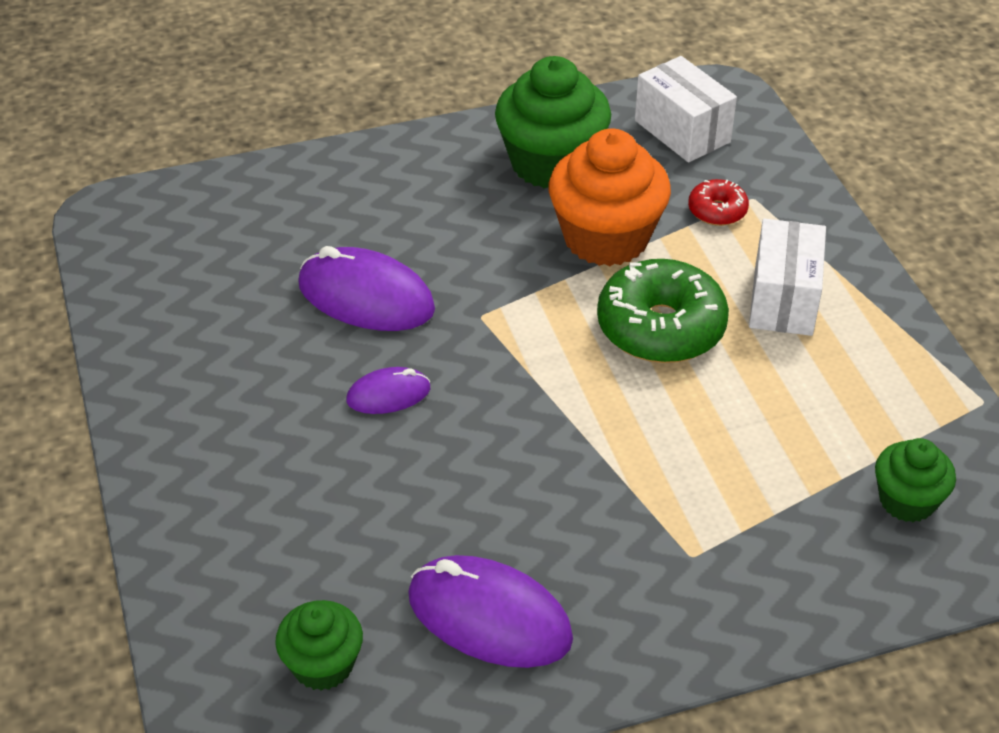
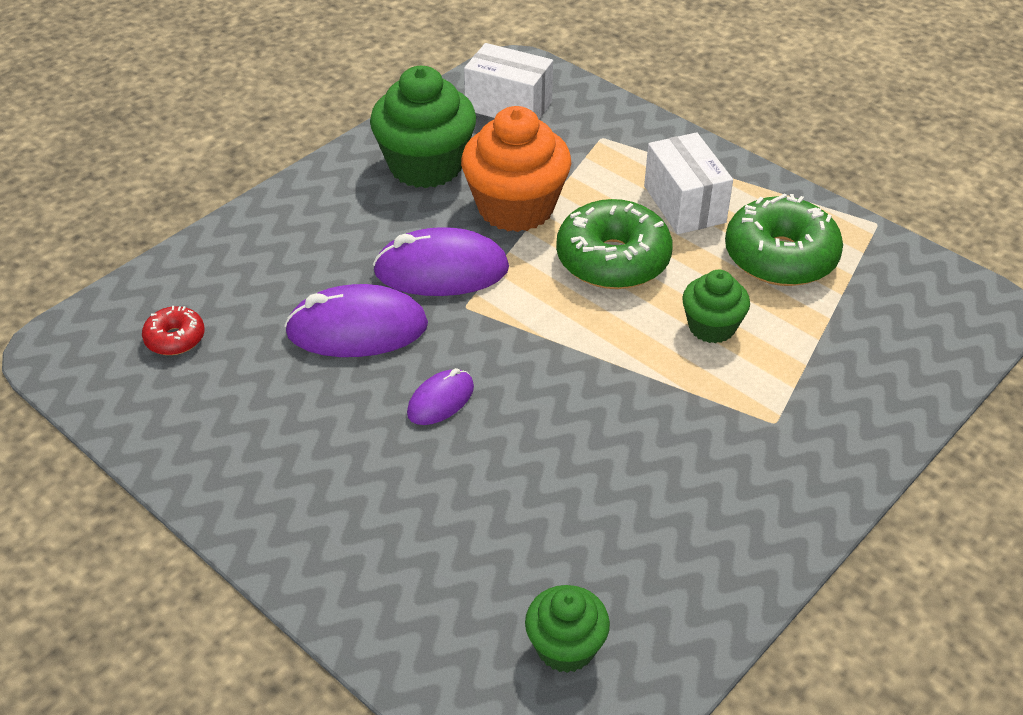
camera: 30 degrees left, 0 degrees up
(489, 618) = (666, 542): purple mouse -> purple mouse (441, 270)
(717, 211) = (583, 156): red donut -> red donut (175, 338)
(841, 394) = (780, 257): none -> green donut
(907, 501) = (886, 315): green cupcake -> green cupcake (711, 327)

